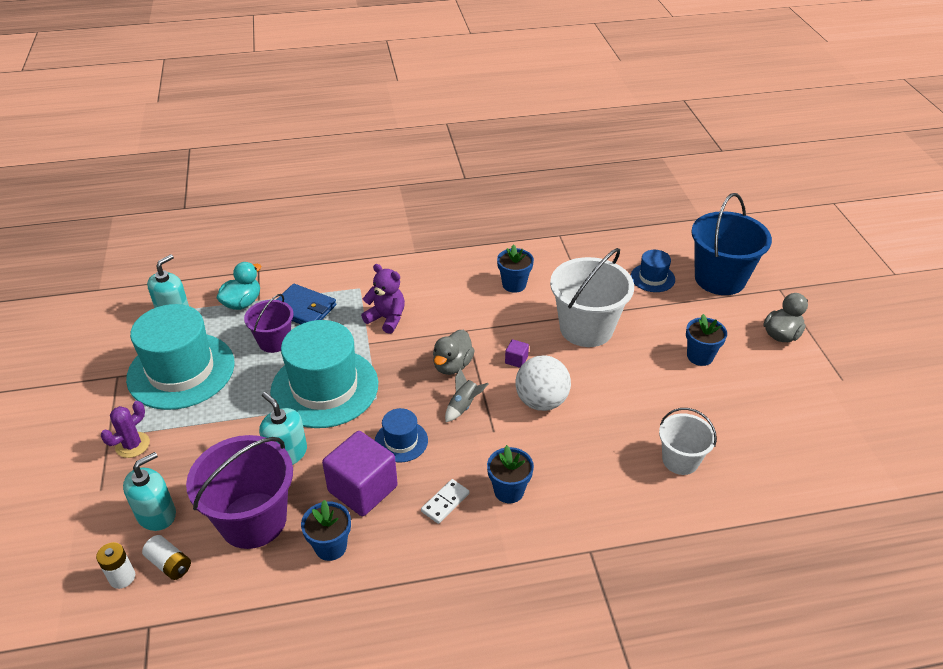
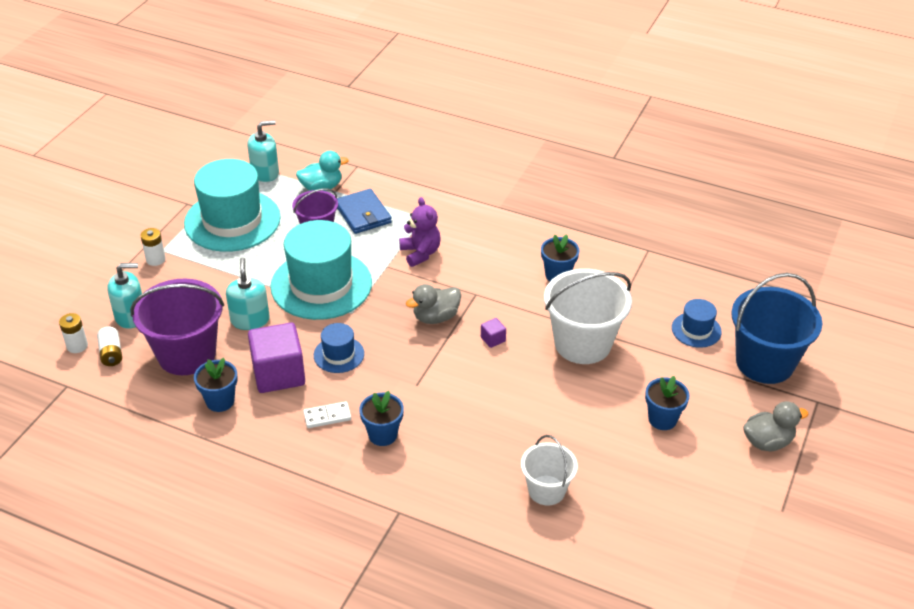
camera: 35 degrees right, 0 degrees up
(132, 445) = (155, 259): purple cactus -> white battery
(463, 406) = (412, 353): grey rocket -> none
(541, 401) = (479, 382): white ball -> none

